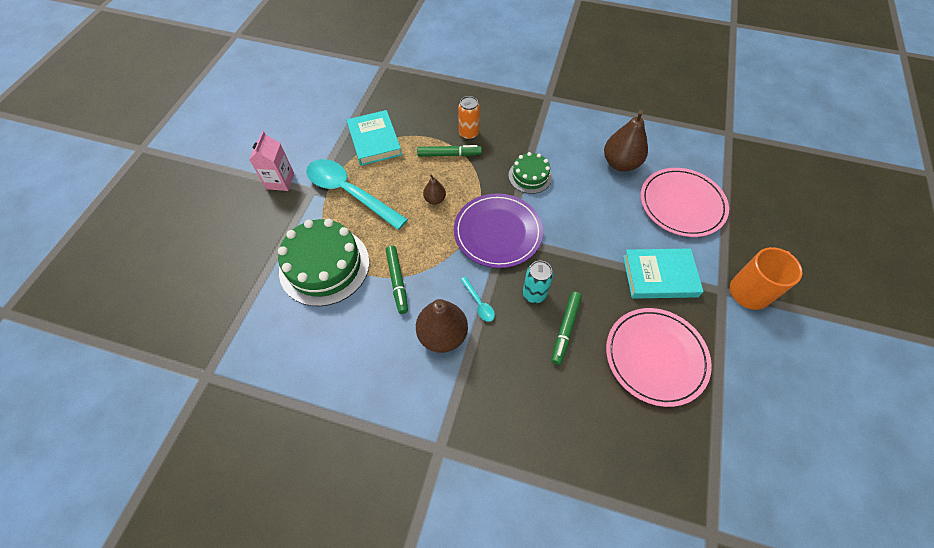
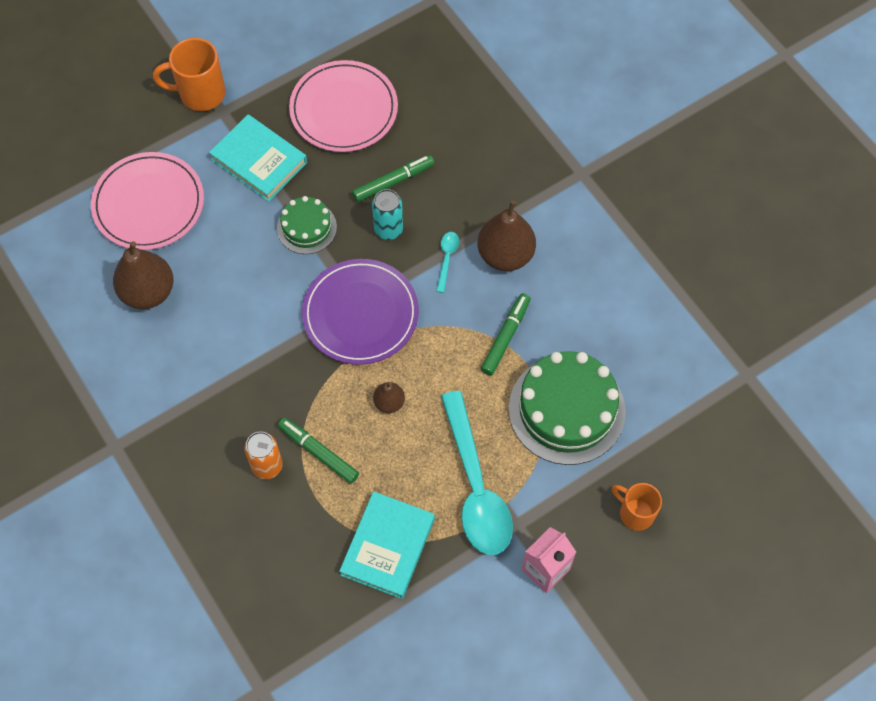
camera: 140 degrees left, 5 degrees up
(242, 238) = (635, 513): none -> orange mug
(530, 176) = (259, 352): green cake -> green cake (306, 227)

